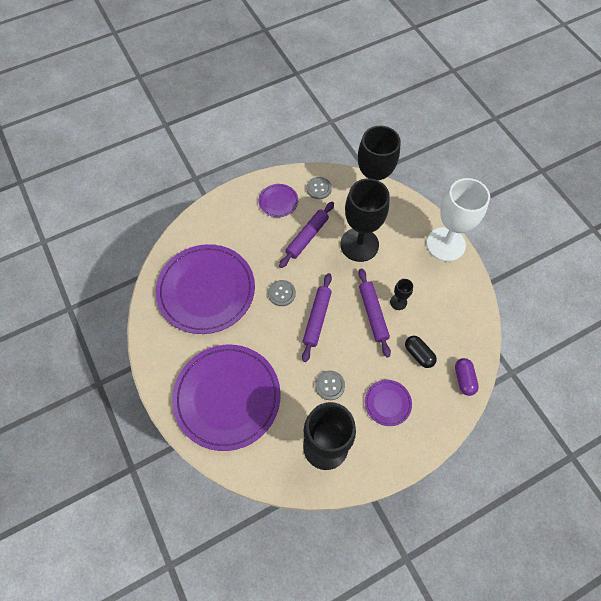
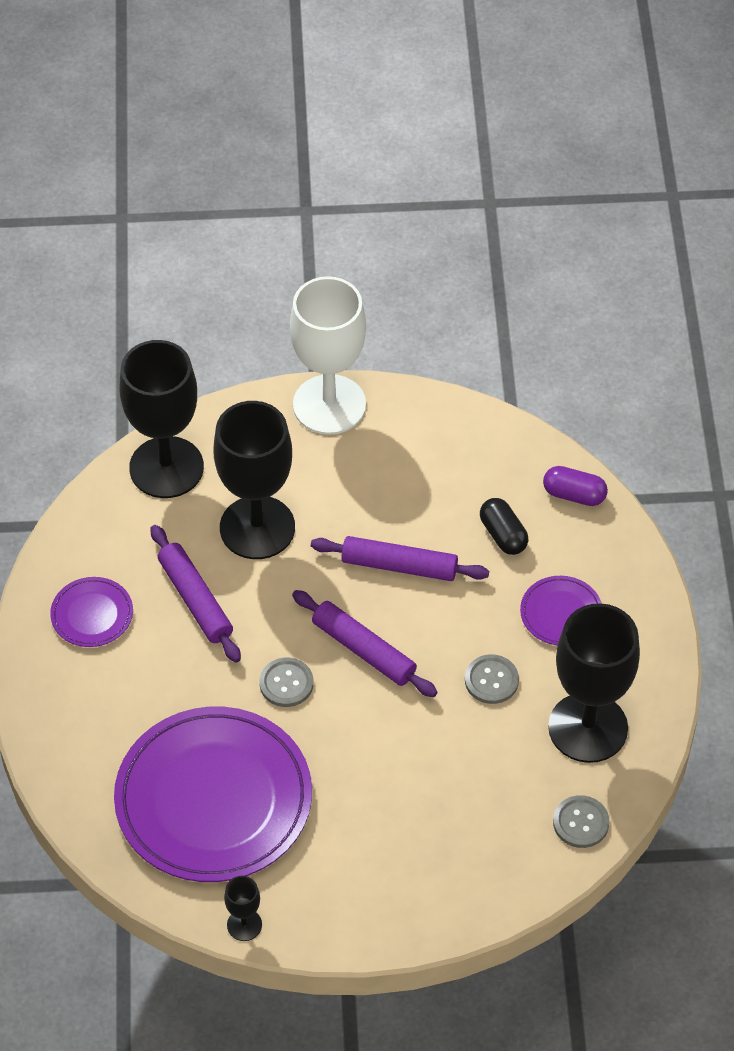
camera: 65 degrees left, 10 degrees down
(227, 397) = (436, 838): purple plate -> none
(318, 188) = (103, 539): grey button -> grey button (581, 823)
(398, 302) = (397, 520): black goblet -> black goblet (244, 925)
(418, 354) = (503, 535): black capsule -> black capsule turned 75 degrees clockwise

